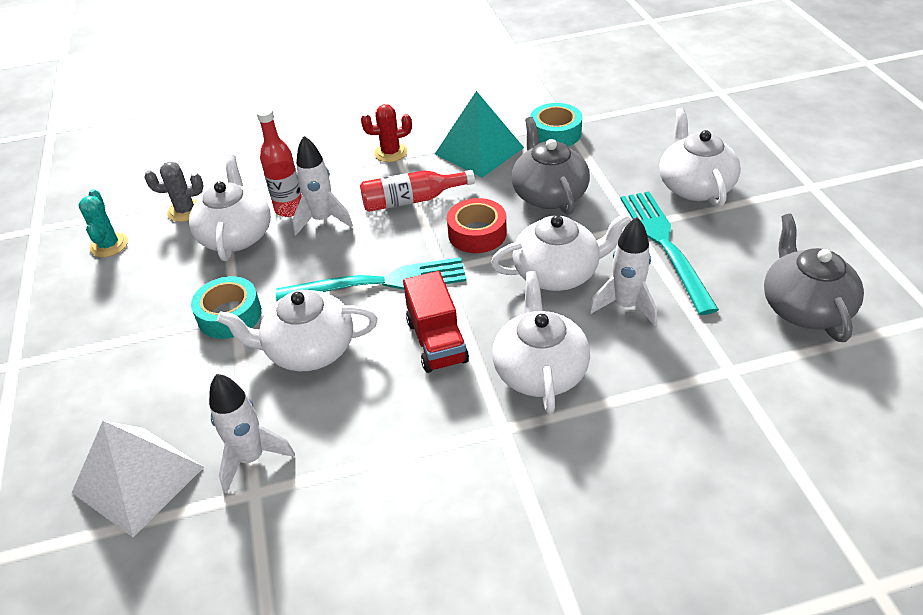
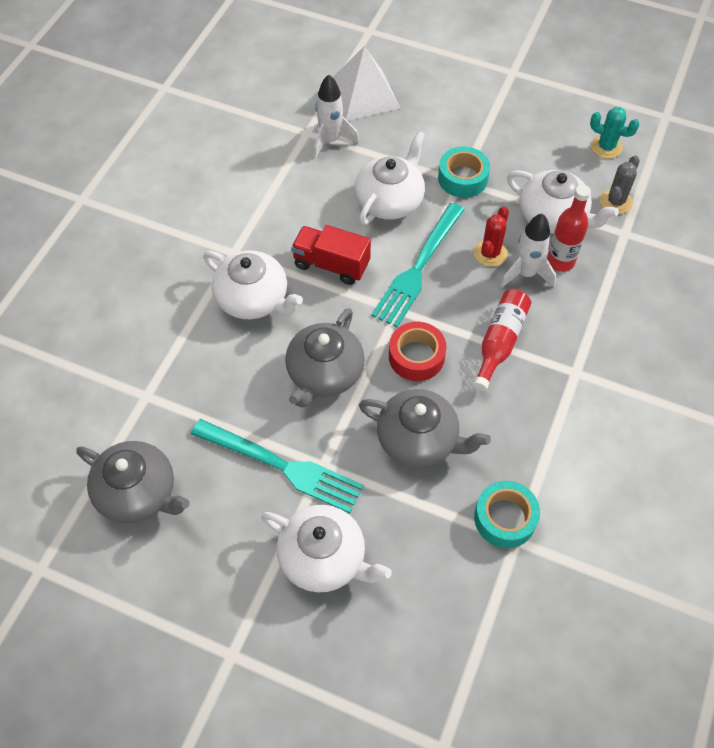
camera: 125 degrees right, 15 degrees up
(390, 153) = (586, 369): red cactus -> red cactus (490, 253)
(479, 151) = (531, 436): turquoise pyramid -> none
(557, 273) = (324, 373): white teapot -> grey teapot
(625, 306) = (254, 387): white rocket -> none

